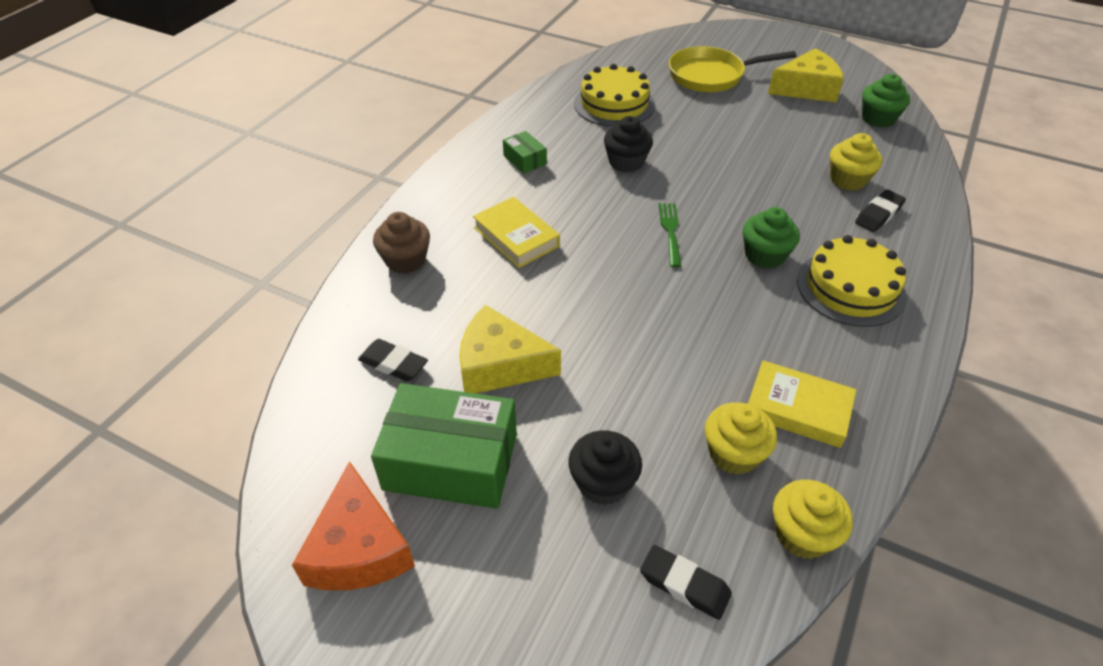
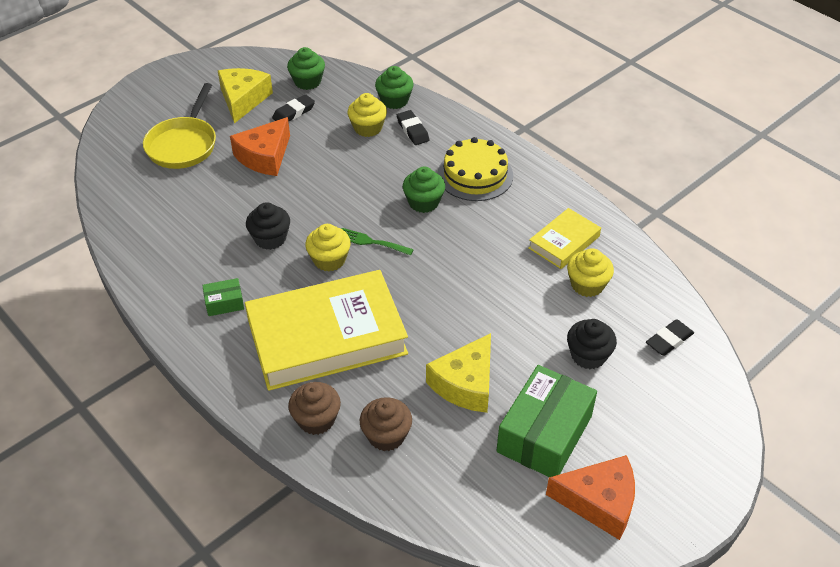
camera: 70 degrees left, 0 degrees up
(393, 364) = (436, 451): black eraser -> black eraser (294, 112)
(402, 317) = (386, 435): none -> brown cupcake
(516, 237) = (326, 336): yellow book -> yellow book, size x2.07
(614, 104) = (181, 219): yellow cake -> none
(737, 125) = (264, 156): none -> orange cheese
(802, 534) = (651, 277): yellow cupcake -> yellow cupcake (329, 260)
(915, 187) = (394, 100): none -> green cupcake

